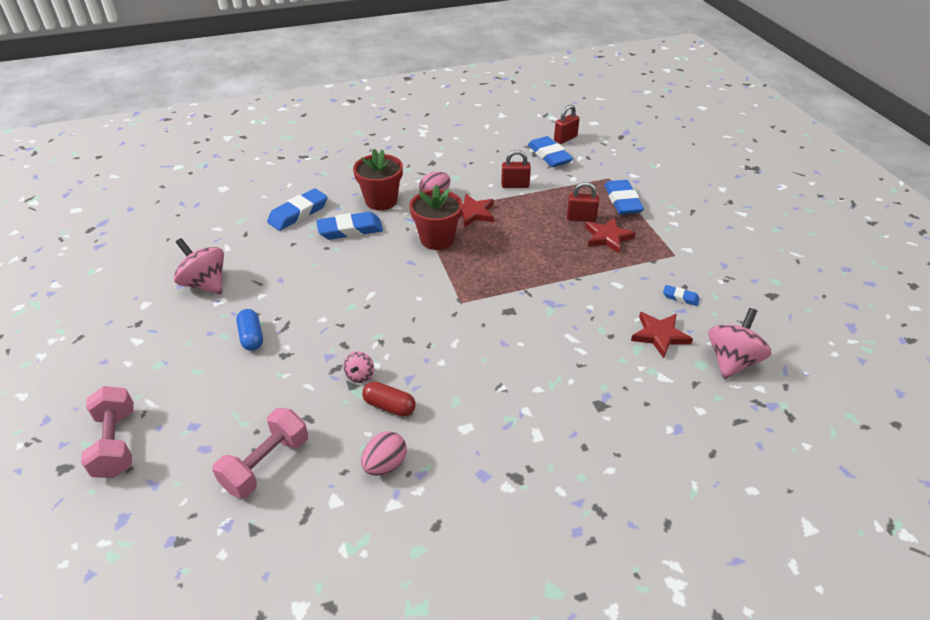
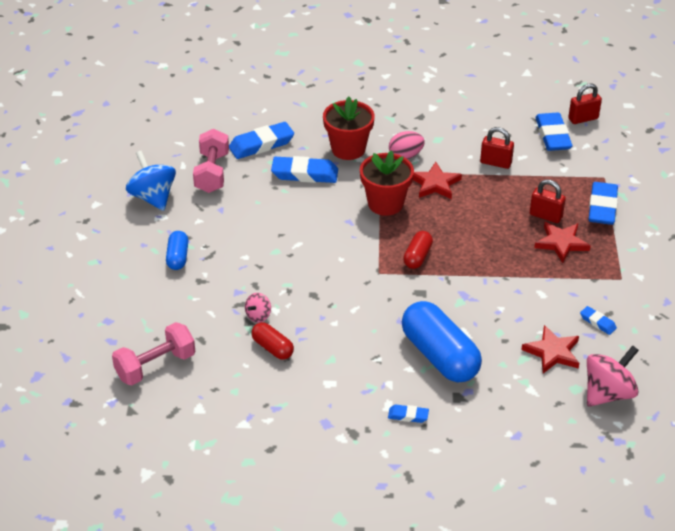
camera: 20 degrees right, 0 degrees up
(116, 443) = (45, 318): pink dumbbell -> pink dumbbell (212, 173)
(205, 284) = (153, 197): pink spinning top -> blue spinning top
(385, 465) = (249, 393): pink egg -> none
(490, 279) = (417, 257): none -> red capsule
(560, 367) = (439, 356): none -> blue capsule
(562, 440) = (408, 416): none -> blue eraser

